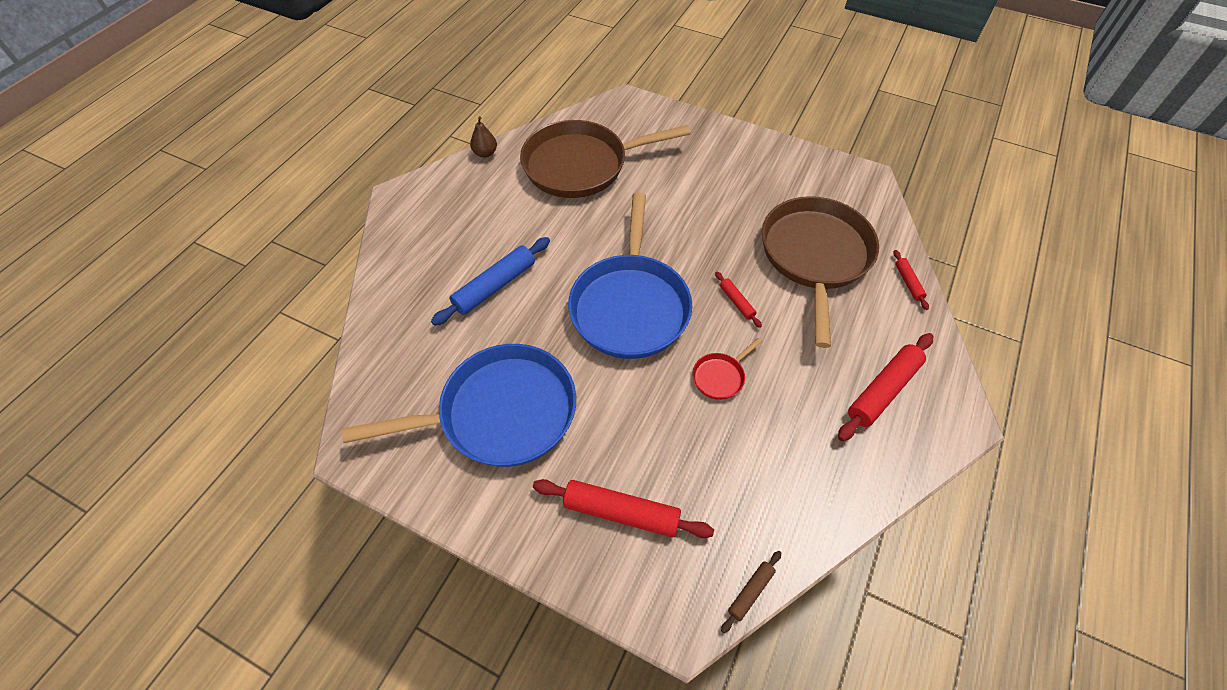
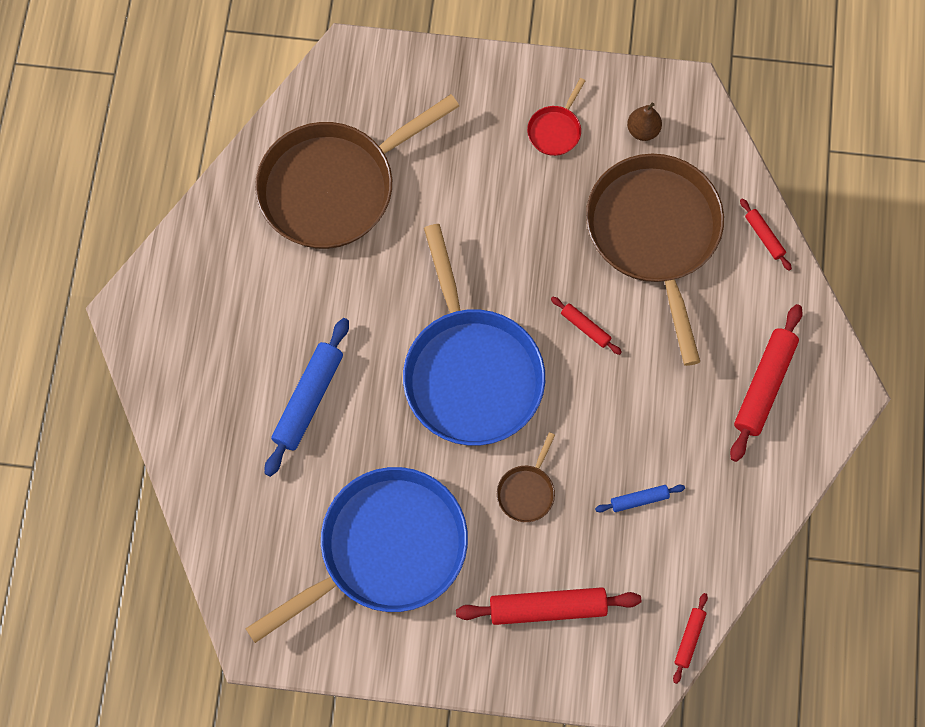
camera: 20 degrees left, 15 degrees up
(485, 153) = (204, 207): brown pear -> brown pear (643, 130)
(641, 407) = (527, 491): none -> brown pan
(720, 376) = (596, 427): red pan -> red pan (555, 130)
(740, 447) = (639, 500): none -> blue rolling pin
(750, 592) = (689, 639): brown rolling pin -> red rolling pin

